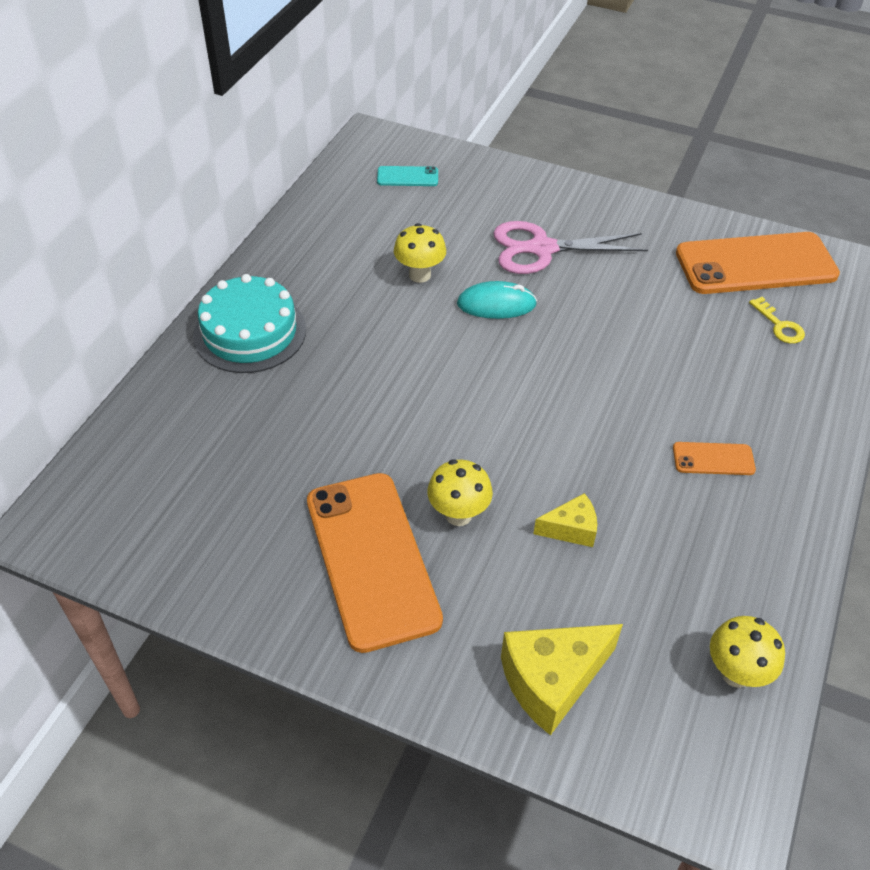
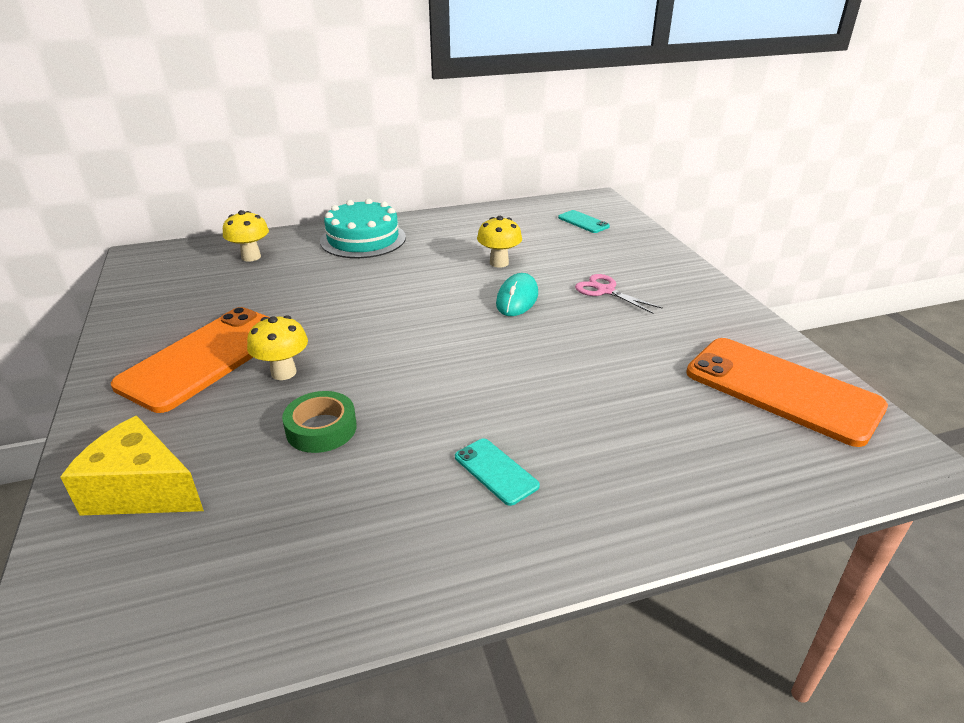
camera: 50 degrees right, 15 degrees down
(496, 304) = (517, 299): turquoise mouse -> turquoise mouse turned 60 degrees clockwise
(542, 249) = (605, 291): pink scissors -> pink scissors, size x0.61
(571, 529) = (321, 429): yellow cheese -> green tape
(713, 459) = (496, 471): orange phone -> turquoise phone
(736, 673) = (229, 607): yellow mushroom -> yellow mushroom (251, 257)
(779, 325) = (729, 437): yellow key -> none

